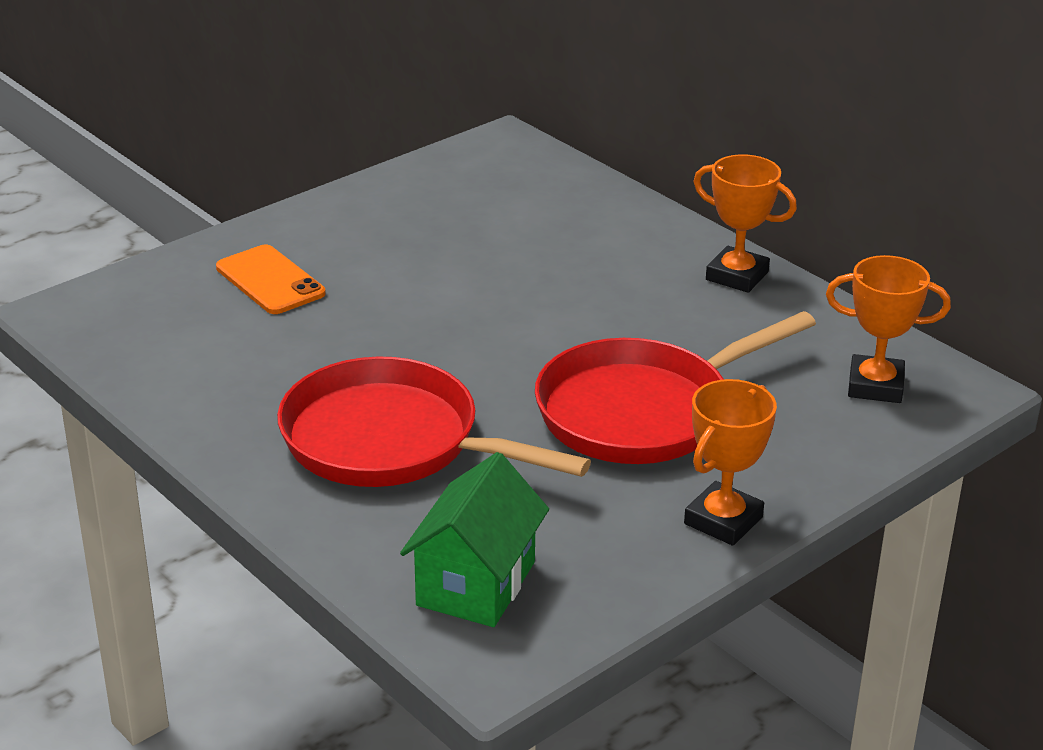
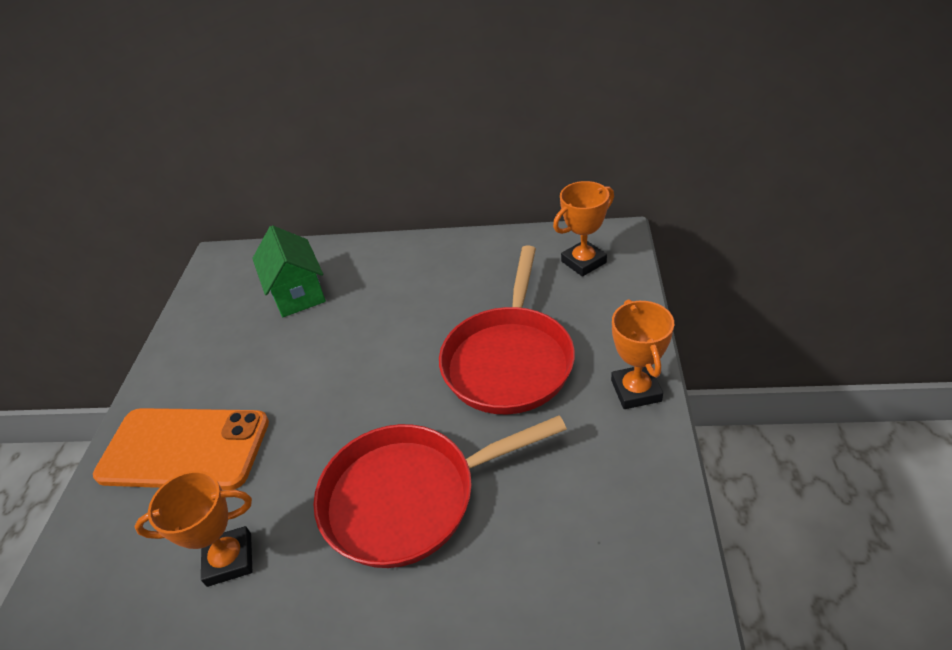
camera: 40 degrees left, 10 degrees up
(270, 281) = (184, 449): orange phone -> orange phone, size x1.68
(476, 584) = (589, 551): green house -> green house (297, 293)
(737, 276) = (442, 251): orange trophy -> orange trophy (229, 559)

